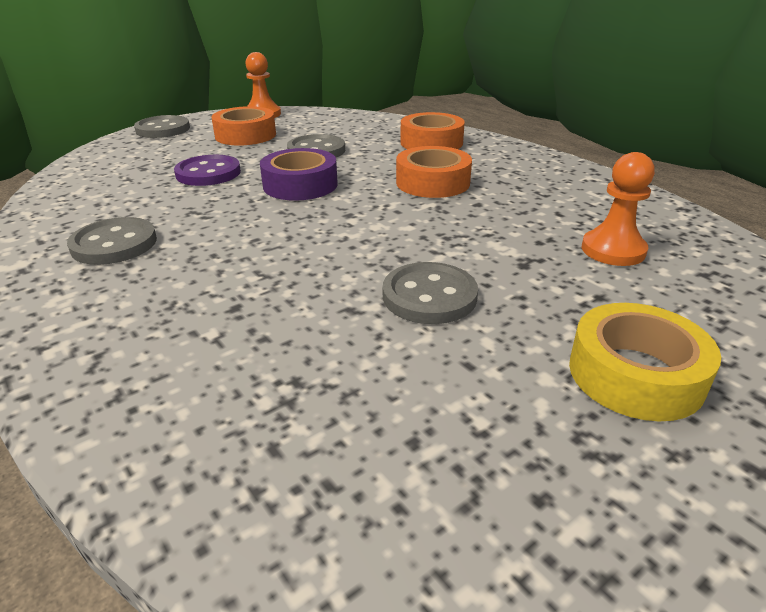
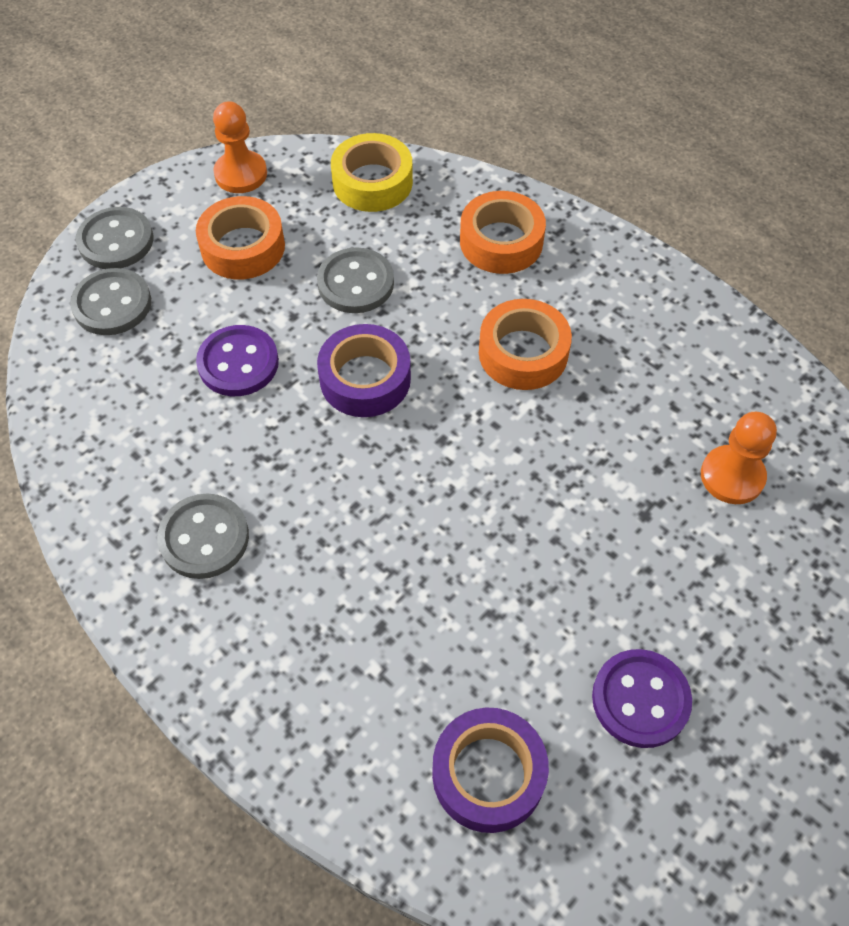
camera: 10 degrees left, 25 degrees up
(292, 429) = (488, 774): none -> purple tape
(429, 296) = (561, 583): grey button -> grey button (112, 304)
(498, 387) = (640, 699): none -> purple button
(635, 374) = (749, 666): yellow tape -> yellow tape (372, 182)

